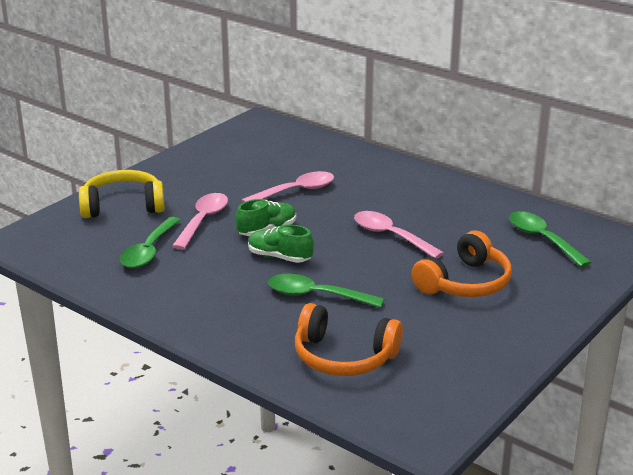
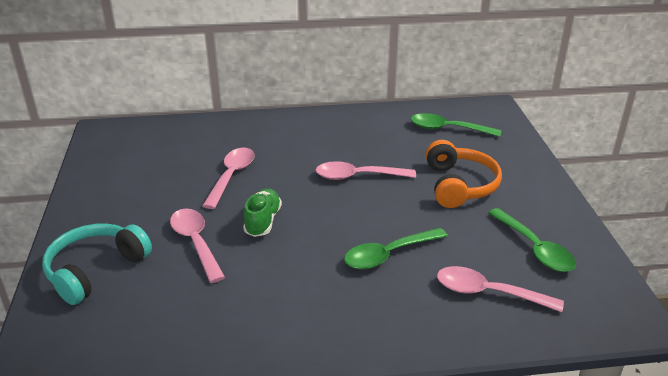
camera: 45 degrees left, 5 degrees up
(123, 206) = (95, 270): yellow headphones -> turquoise headphones
(149, 251) = (192, 299): green spoon -> green spoon (534, 248)
(279, 257) = (310, 239): green shoe -> none
(344, 357) = (488, 293): orange headphones -> pink spoon

